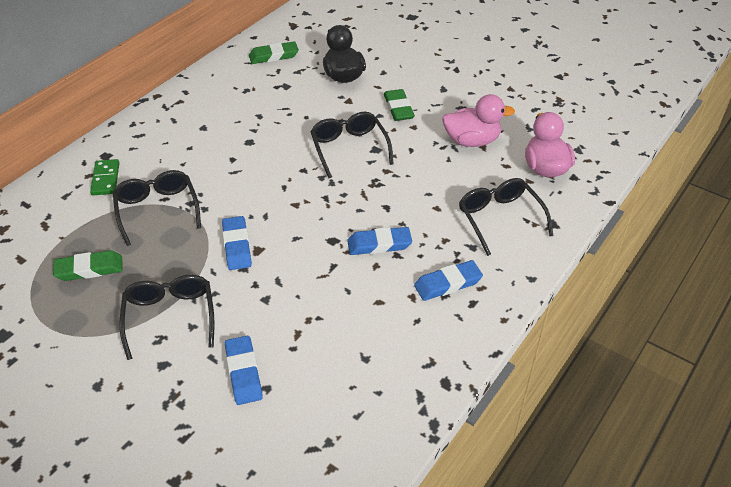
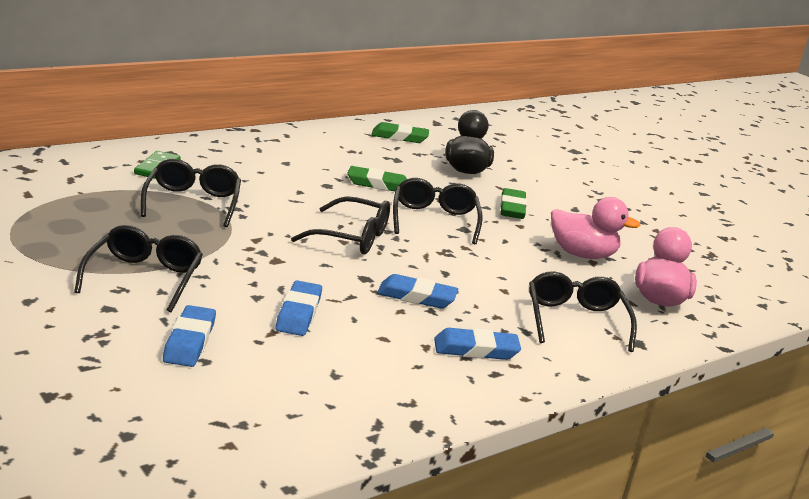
camera: 15 degrees right, 20 degrees down
(89, 269) = (90, 220): green eraser -> green eraser (378, 184)
(237, 246) = (256, 251): blue eraser -> blue eraser (299, 313)
(300, 197) = (352, 238): none -> black glasses

